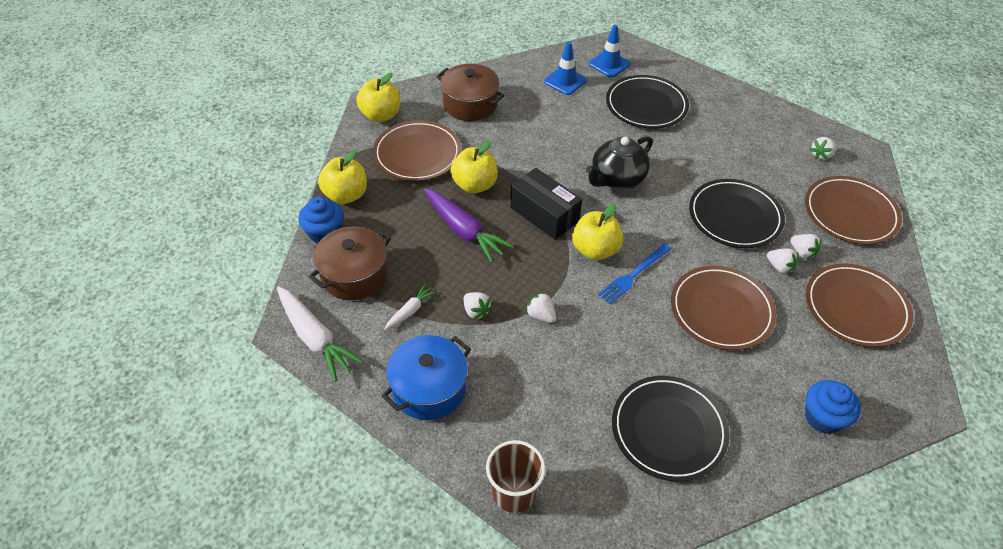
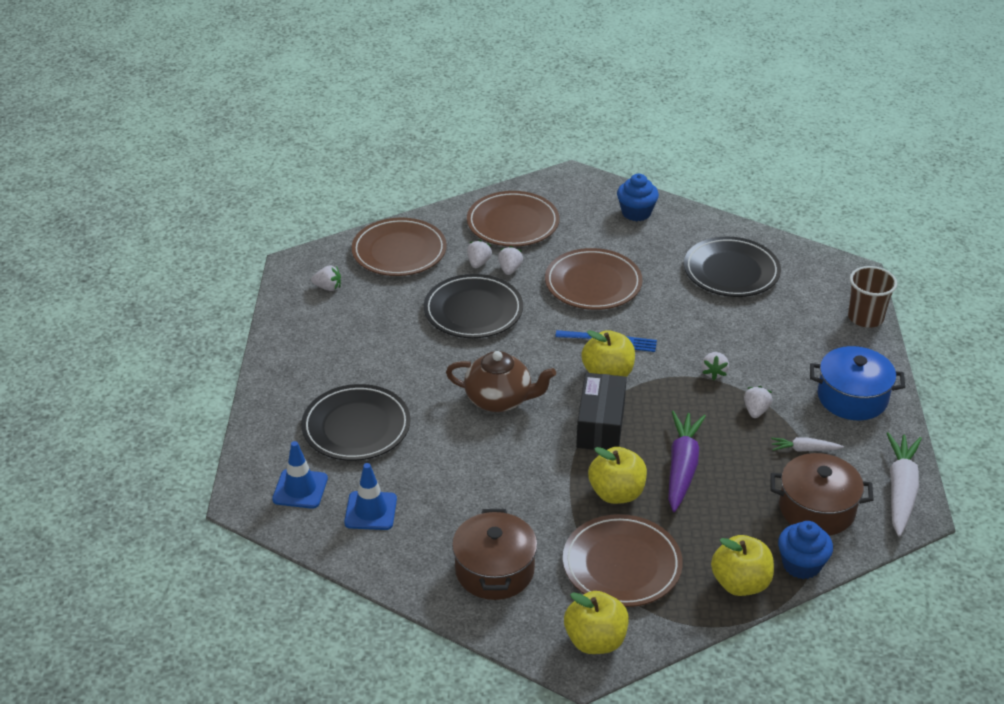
camera: 125 degrees left, 10 degrees down
(616, 179) = (499, 399): black teapot -> brown teapot

